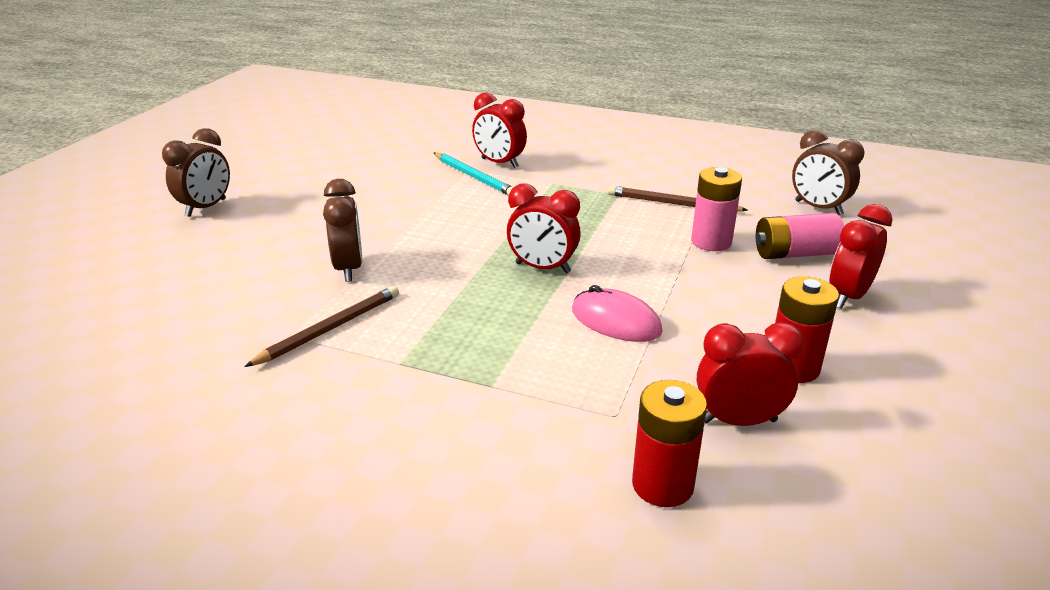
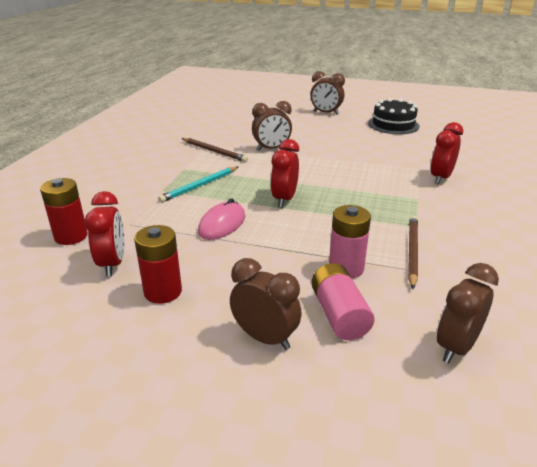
camera: 85 degrees right, 0 degrees up
(304, 164) = (393, 125): none -> black cake
(474, 177) = (409, 171): turquoise pencil -> turquoise pencil (200, 186)
(848, 296) = (265, 338): red clock -> brown clock

